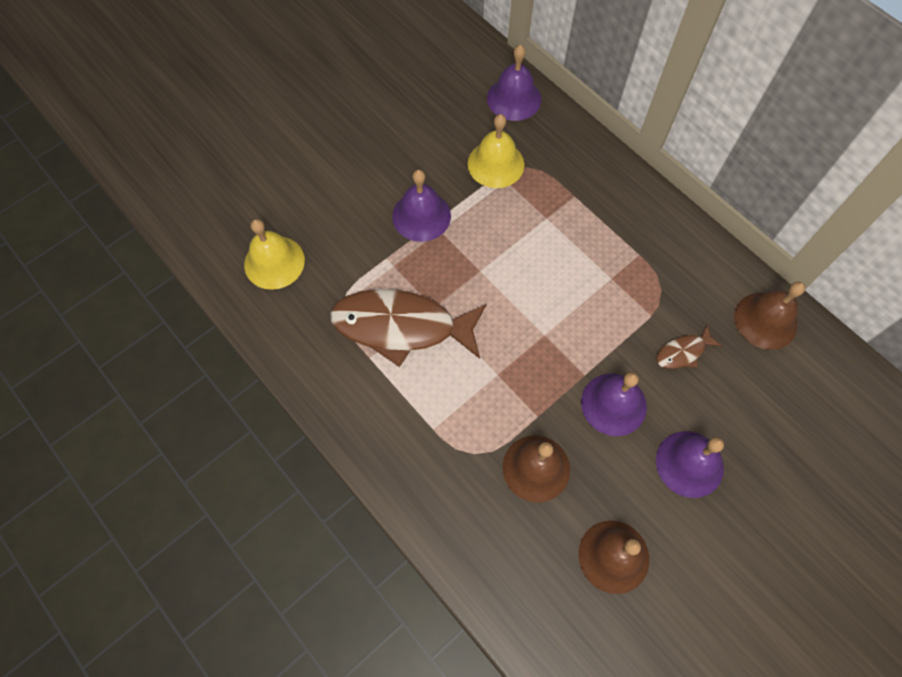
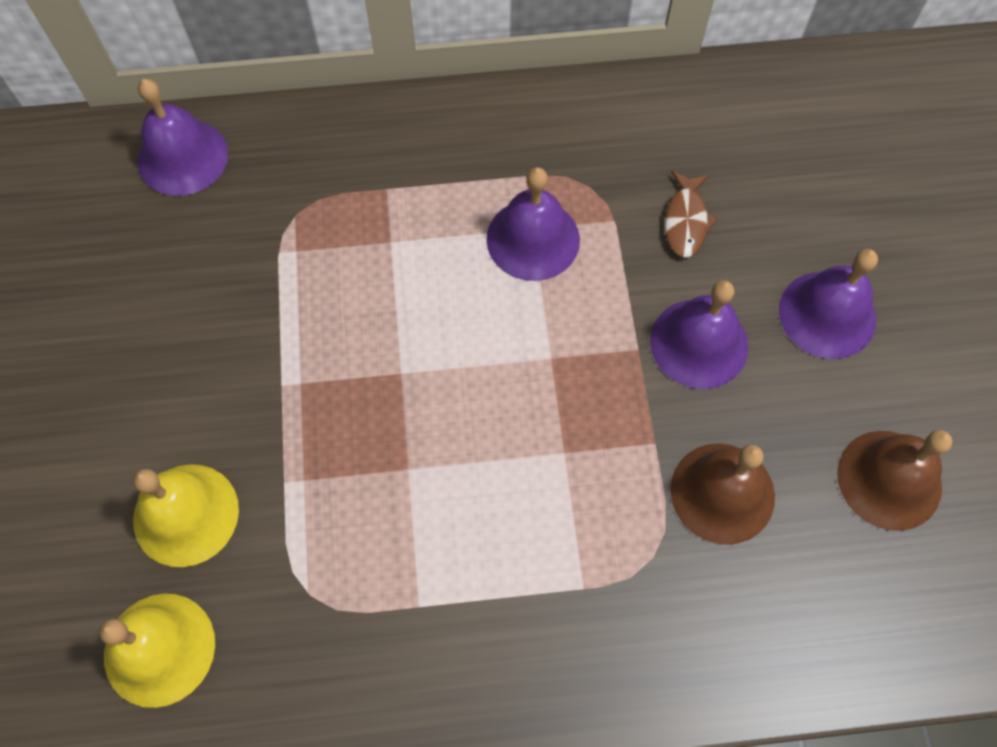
camera: 55 degrees left, 0 degrees up
(401, 326) = (404, 531): brown fish -> none
(421, 216) = (258, 392): purple bell -> purple bell (533, 239)
(496, 164) = (260, 246): yellow bell -> yellow bell (186, 514)
(765, 320) = (707, 110): brown bell -> none

